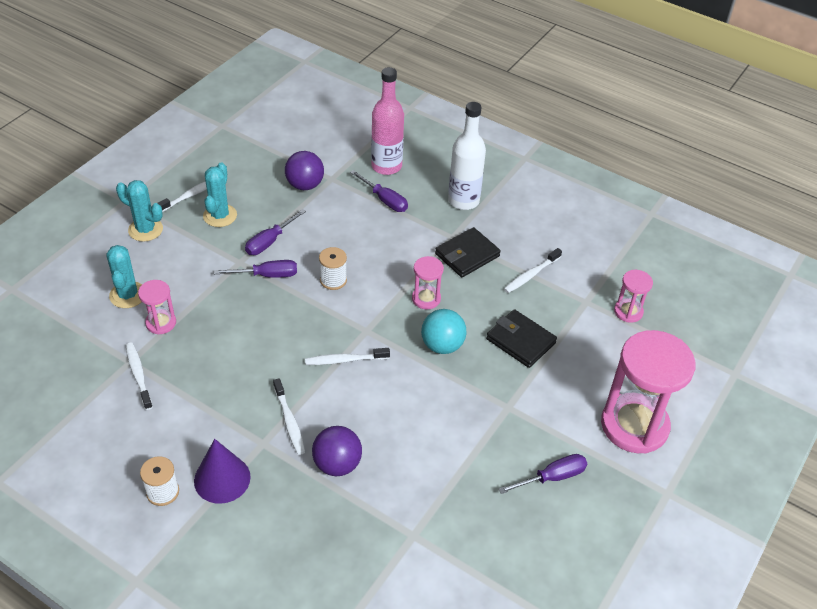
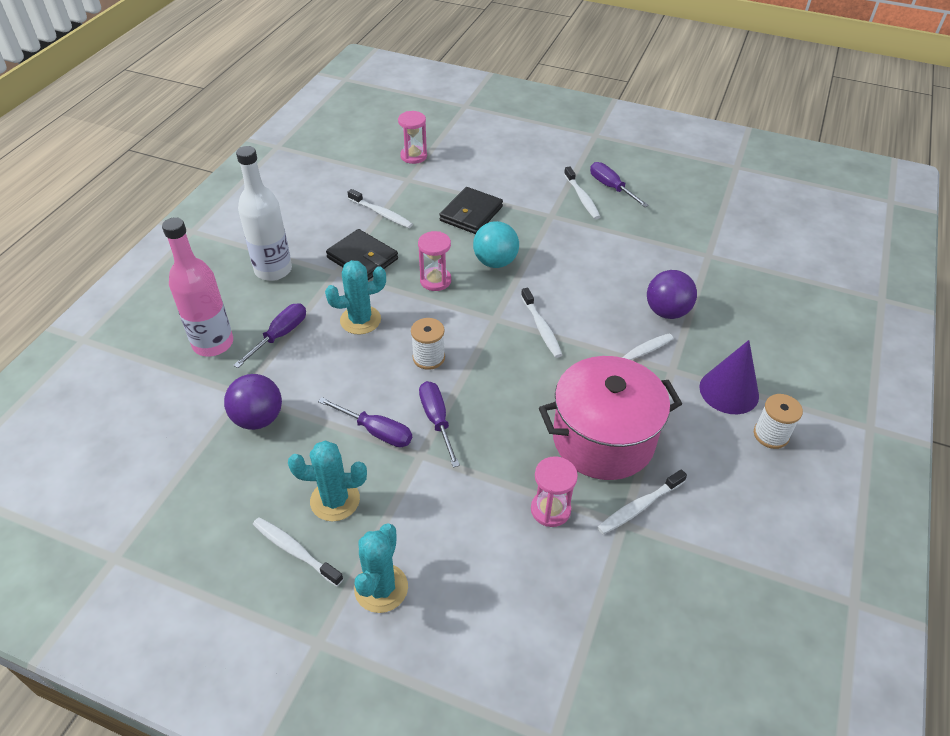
camera: 100 degrees left, 0 degrees up
(128, 295) = (516, 565): turquoise cactus -> turquoise cactus (360, 320)
(208, 370) = (603, 439): none -> pink pot
(535, 443) = (582, 198): none -> white toothbrush
(634, 425) = (539, 150): pink hourglass -> none

